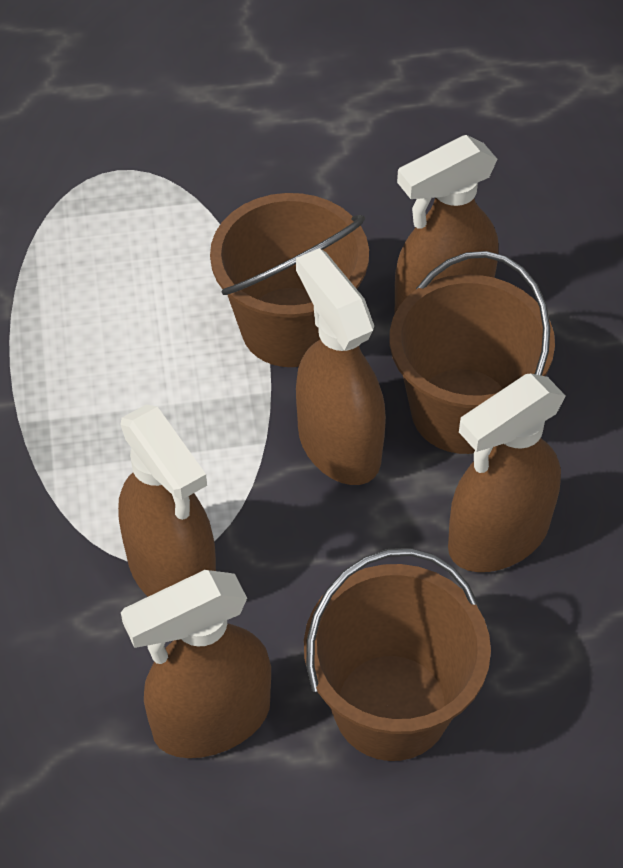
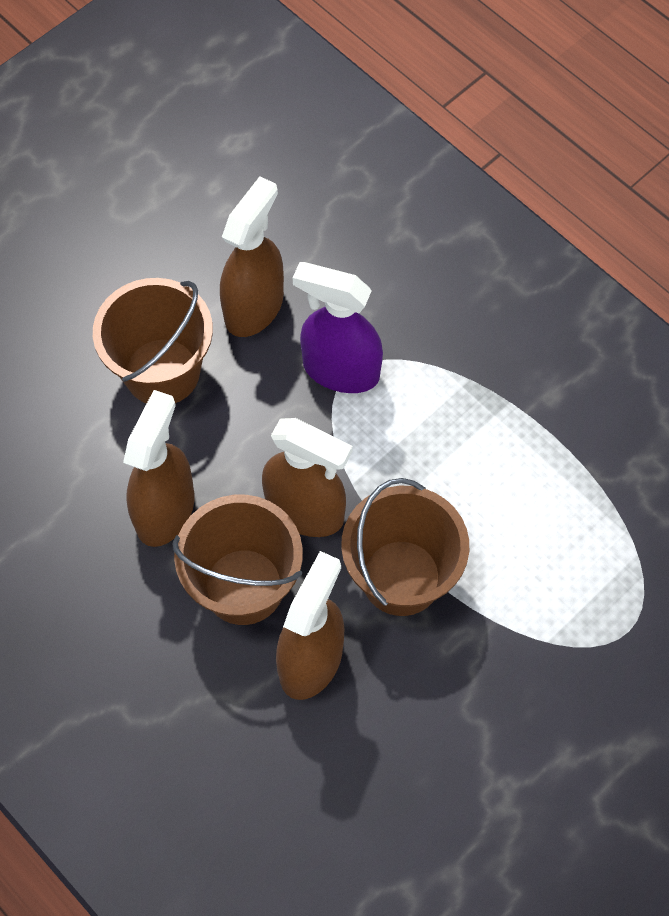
camera: 145 degrees right, 10 degrees up
(172, 572) = (340, 370): brown spray bottle -> purple spray bottle

